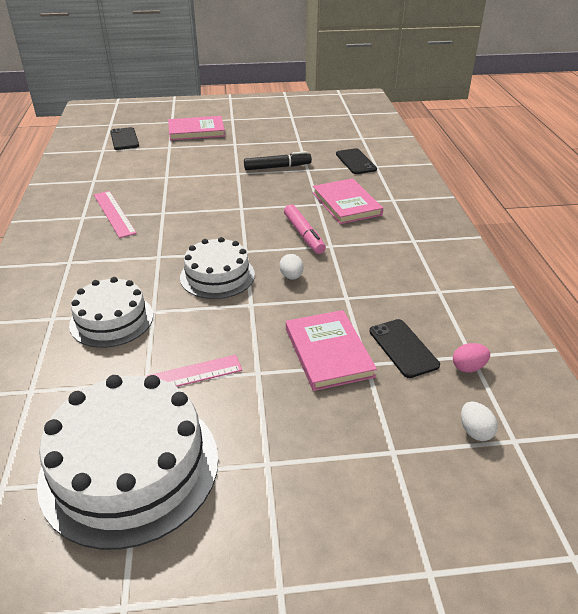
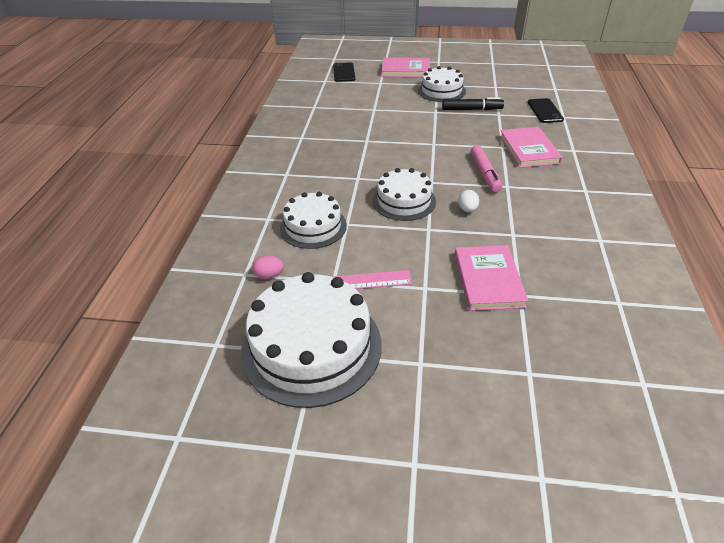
camera: 15 degrees right, 5 degrees up
(114, 213) = (327, 137): pink ruler -> none
(240, 150) = (441, 91): none -> white cake
(403, 348) = (556, 286): black phone -> none
(468, 367) = (613, 312): pink egg -> pink egg (269, 275)
(475, 431) = (608, 369): white egg -> none

